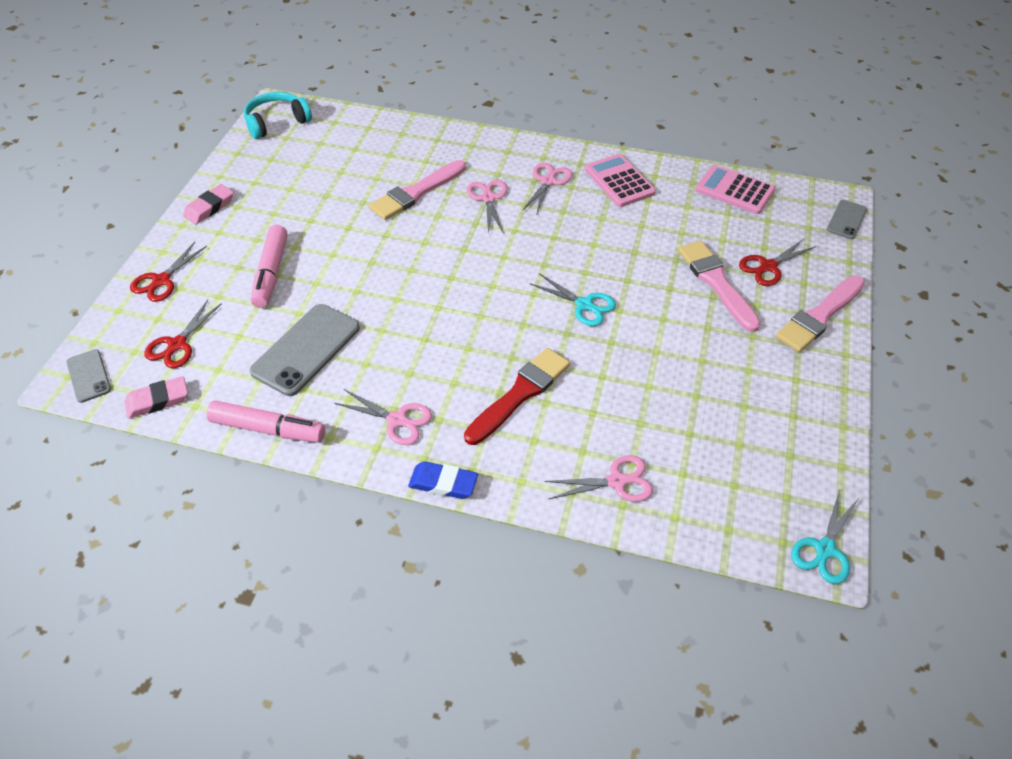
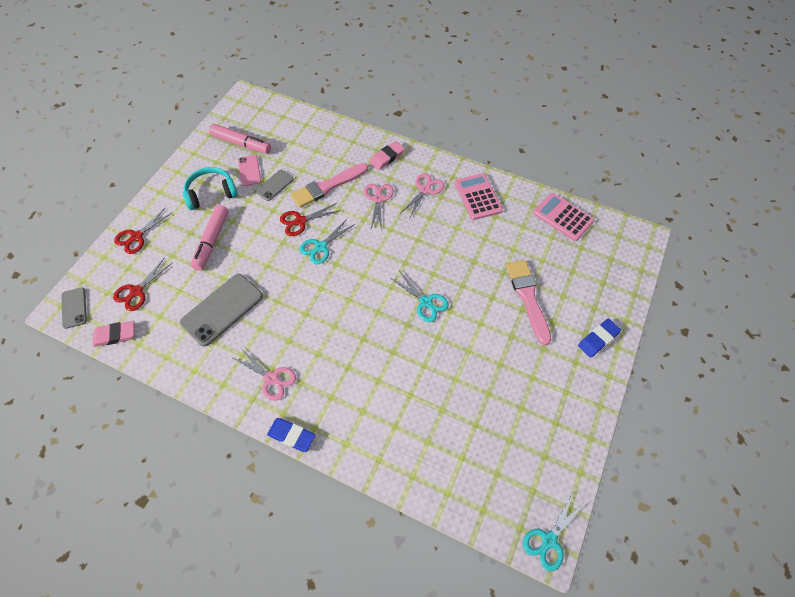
camera: 10 degrees right, 10 degrees up
(209, 207) = (181, 179): pink eraser -> pink eraser (387, 157)
(268, 429) = (183, 371): pink marker -> pink marker (241, 144)
(276, 122) = (242, 111): turquoise headphones -> turquoise headphones (211, 193)
(304, 187) = (249, 170): none -> pink phone
(425, 260) = (321, 247): none -> turquoise scissors
(520, 394) = (362, 371): red brush -> none
(616, 481) = (413, 456): pink scissors -> none
(768, 266) = (571, 289): red scissors -> red scissors (300, 221)
(819, 316) = (598, 339): pink brush -> blue eraser
(846, 219) = (642, 256): grey phone -> grey phone (274, 185)

